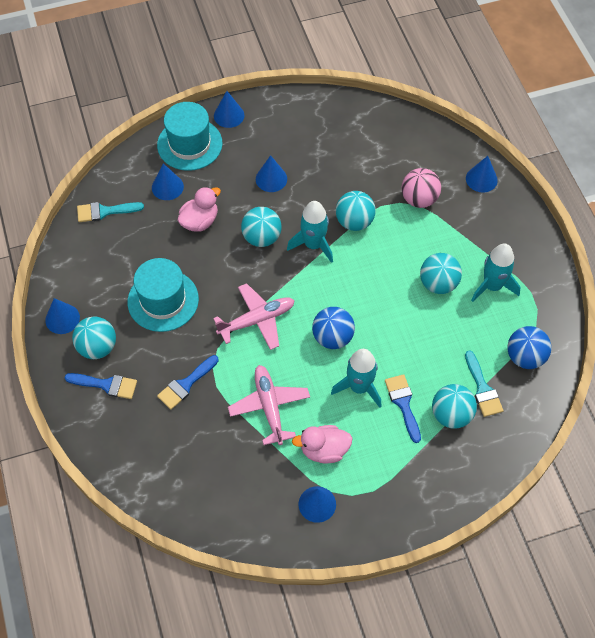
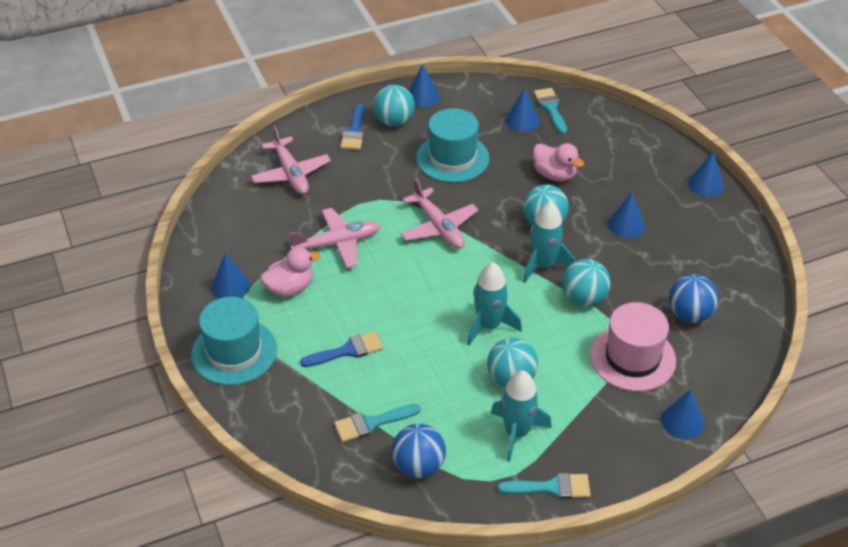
camera: 85 degrees right, 15 degrees down
(162, 447) = (291, 174): none -> pink plane
(167, 187) = (593, 147): blue cone -> blue cone (522, 120)
(186, 384) = (359, 183): blue brush -> none
(189, 144) = (655, 158): turquoise hat -> turquoise hat (234, 352)
(324, 450) = (290, 288): pink duck -> pink duck turned 75 degrees clockwise
(332, 337) = (425, 288): blue ball -> blue ball (689, 314)
(359, 387) = (365, 312): turquoise rocket -> turquoise rocket (489, 326)
(419, 199) = (632, 358): pink ball -> pink hat
(451, 415) = (336, 394): turquoise ball -> none
(542, 270) = (551, 487): none -> turquoise brush

